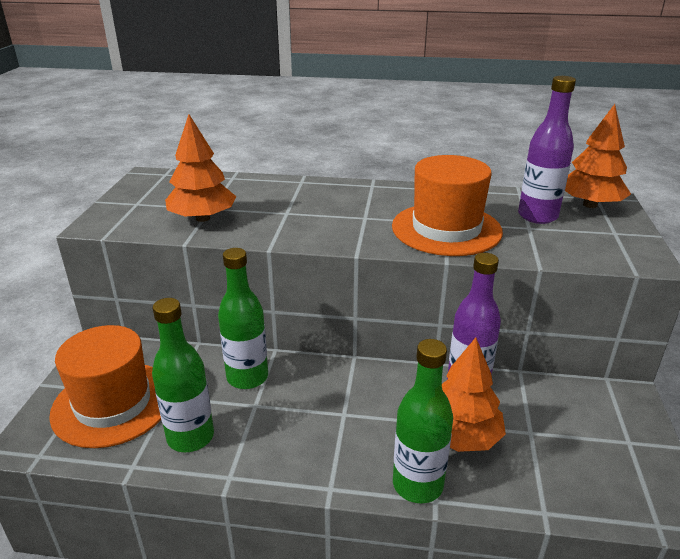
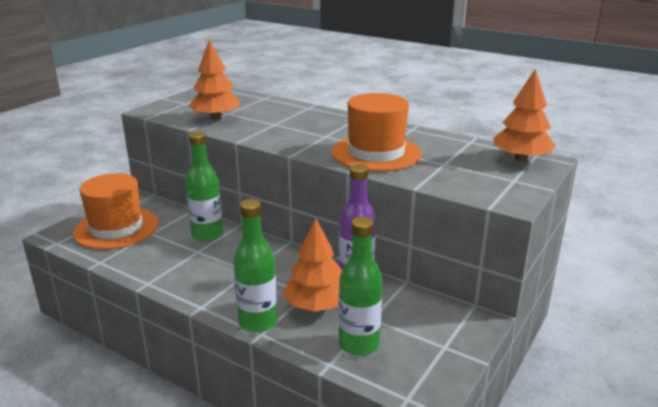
camera: 25 degrees right, 5 degrees down
(190, 437) = (144, 257): green bottle -> green bottle (359, 344)
(537, 216) = (462, 158): purple bottle -> none

